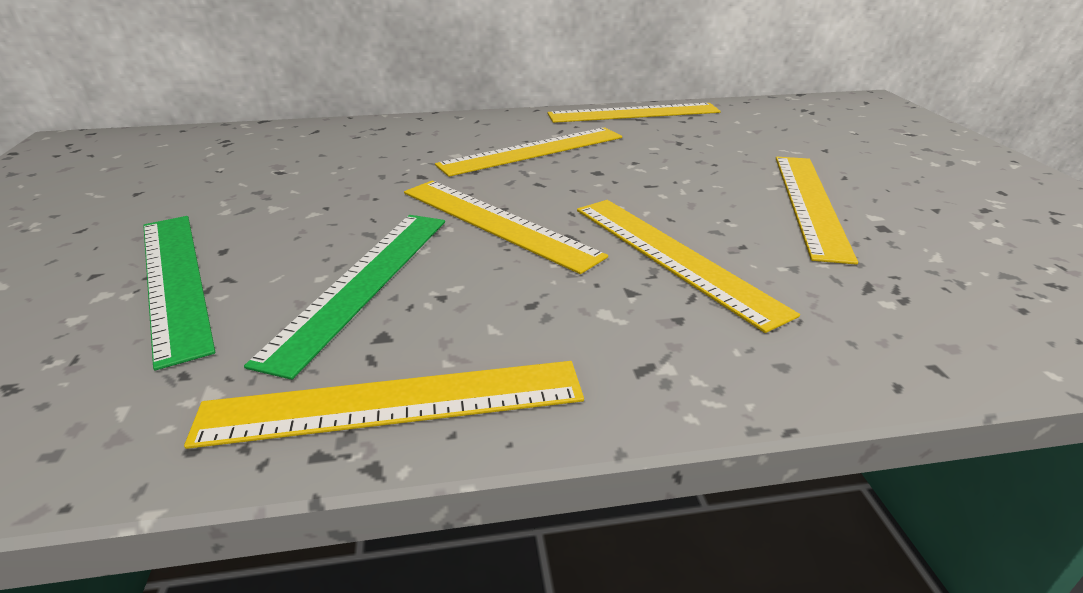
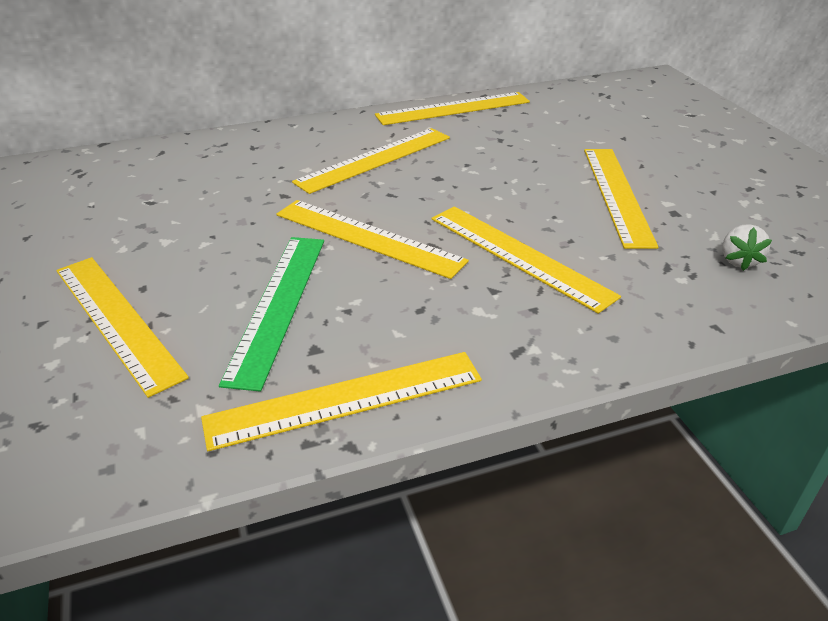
camera: 10 degrees left, 5 degrees up
(175, 280) = (117, 320): green ruler -> yellow ruler
(970, 288) = (738, 260): none -> white strawberry

